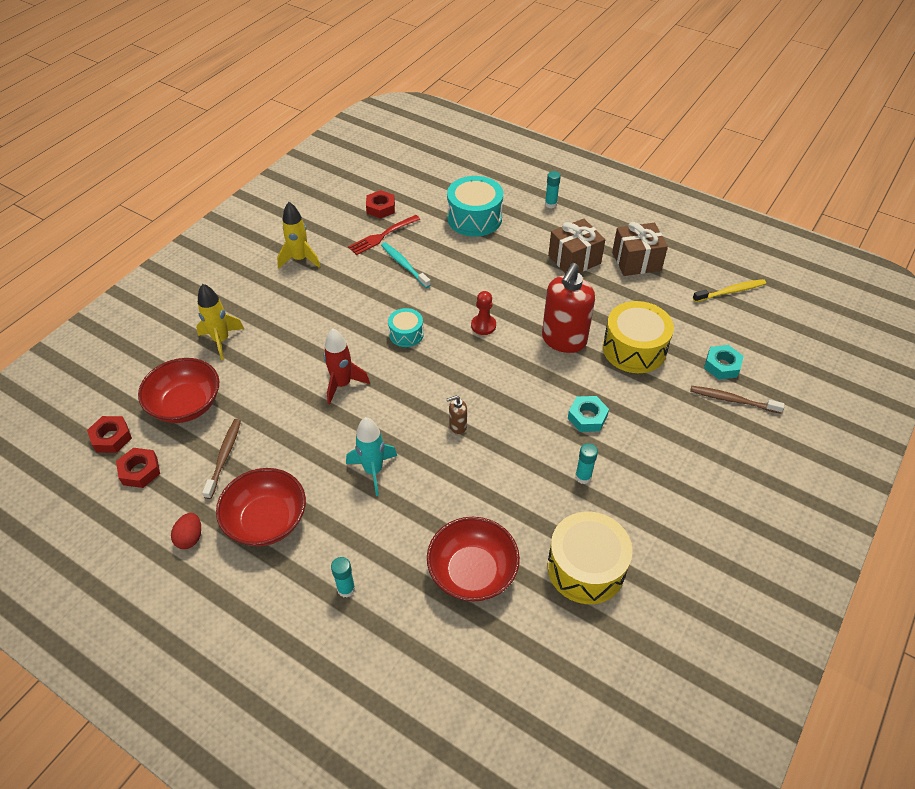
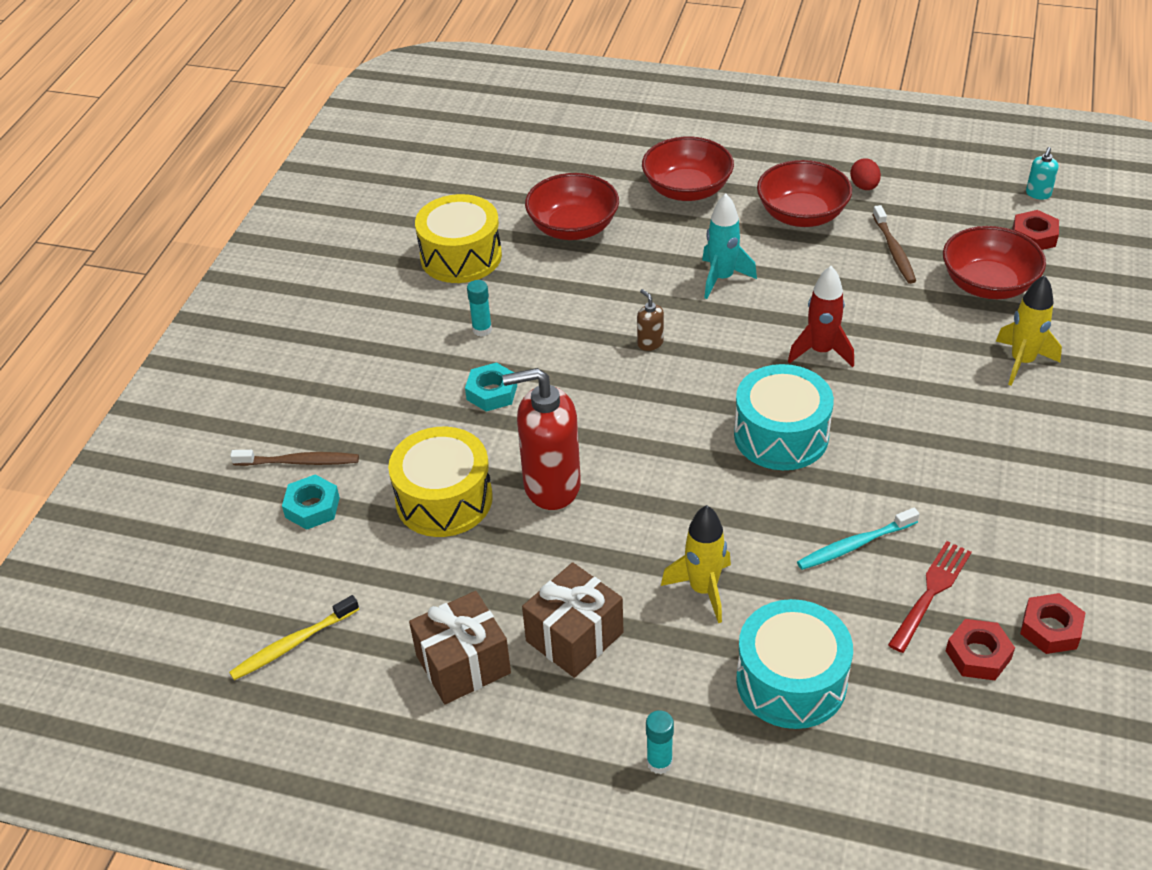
camera: 165 degrees right, 5 degrees down
(63, 480) = (1038, 194): none -> turquoise soap dispenser
(140, 471) = (970, 219): red nut -> red nut (1050, 629)
(300, 259) = (1028, 509): yellow rocket -> yellow rocket (703, 590)
(346, 589) = (687, 190): turquoise glue stick -> red bowl
(404, 265) = (855, 545): turquoise toothbrush -> turquoise toothbrush turned 120 degrees clockwise
(406, 334) = (781, 435): turquoise drum -> turquoise drum, size x1.81
(457, 426) = (650, 343): brown soap dispenser -> brown soap dispenser turned 90 degrees counterclockwise
(483, 325) = (677, 477): red pawn -> none
(563, 340) = (551, 486): red soap dispenser -> red soap dispenser turned 105 degrees counterclockwise

